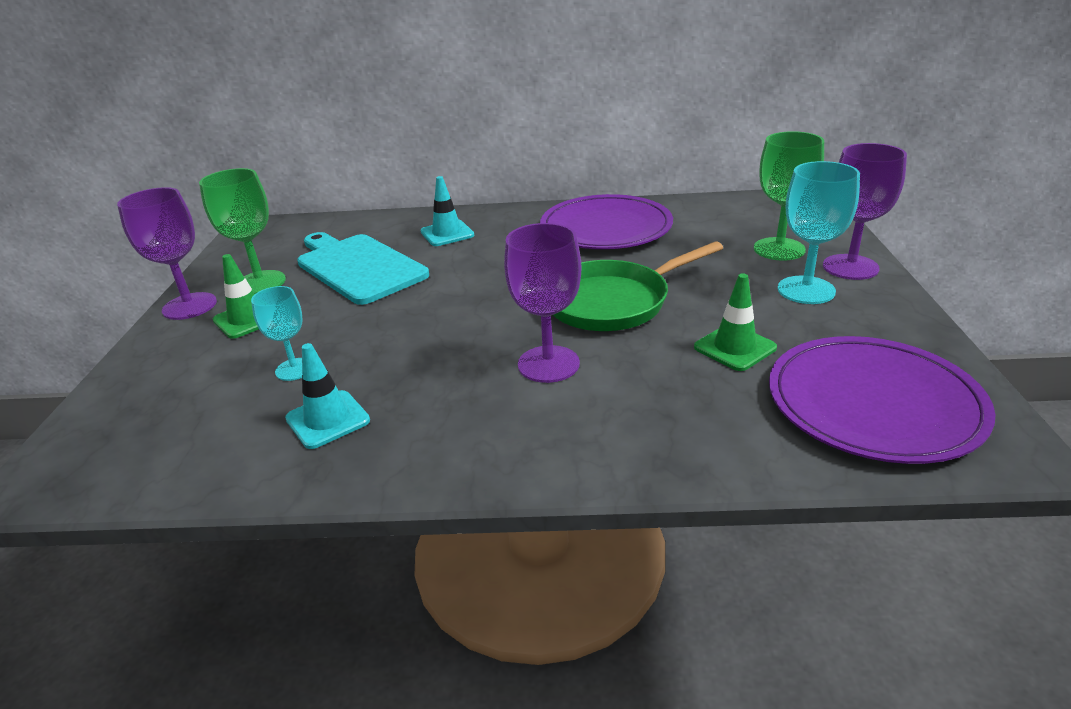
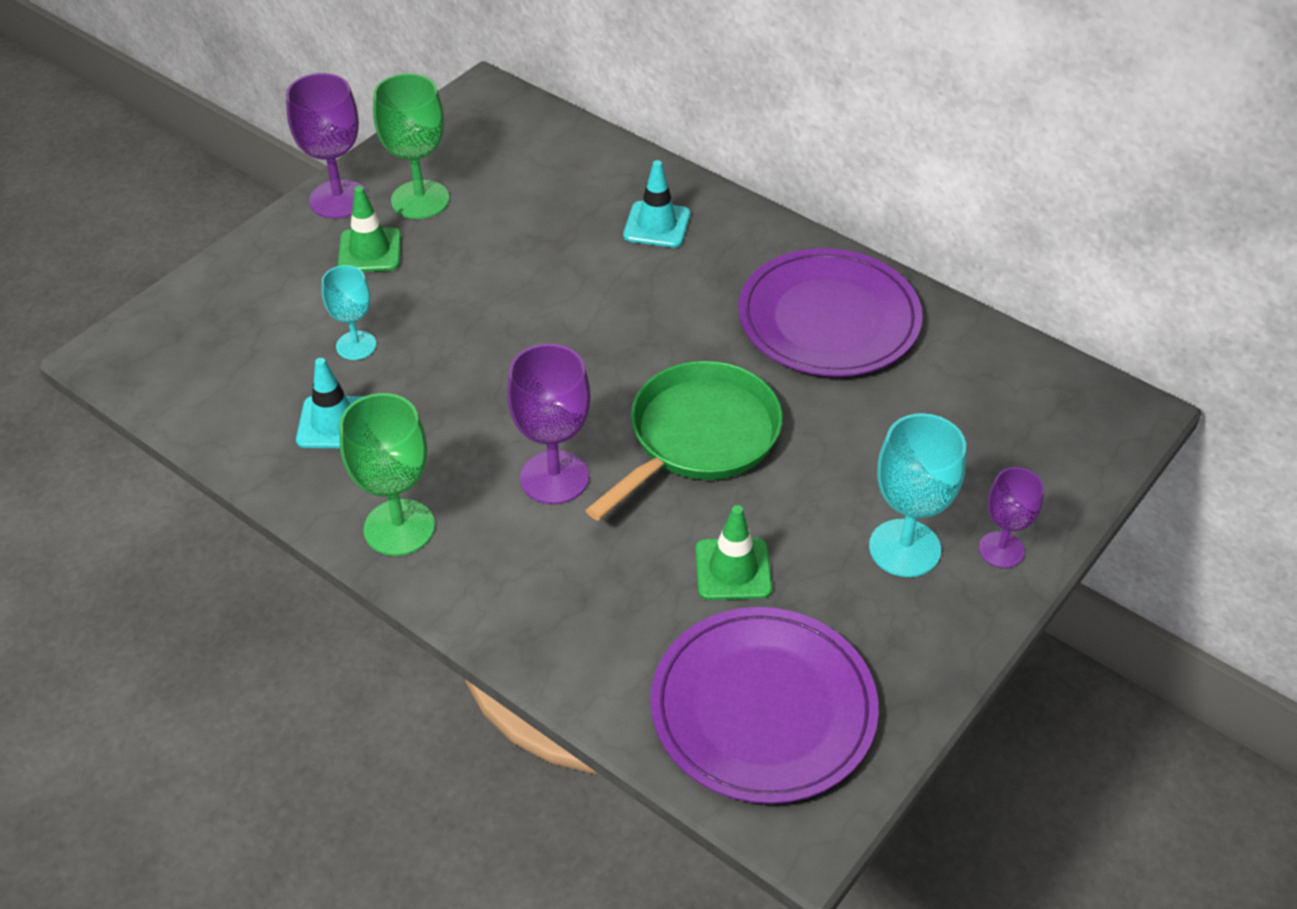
camera: 35 degrees right, 15 degrees up
(358, 267) = (523, 229): turquoise cutting board -> none
(613, 302) = (698, 437): green pan -> green pan turned 120 degrees clockwise
(779, 249) = (966, 473): green goblet -> green goblet (399, 528)
(850, 267) = (1001, 550): purple goblet -> purple goblet, size x0.63

